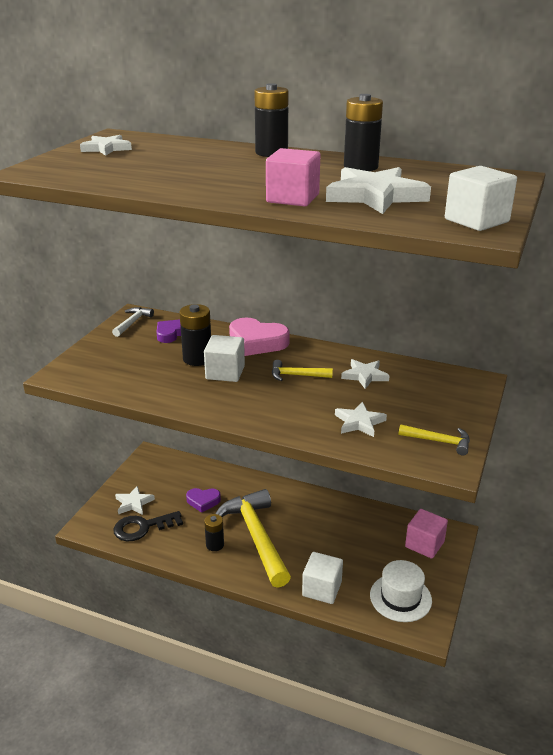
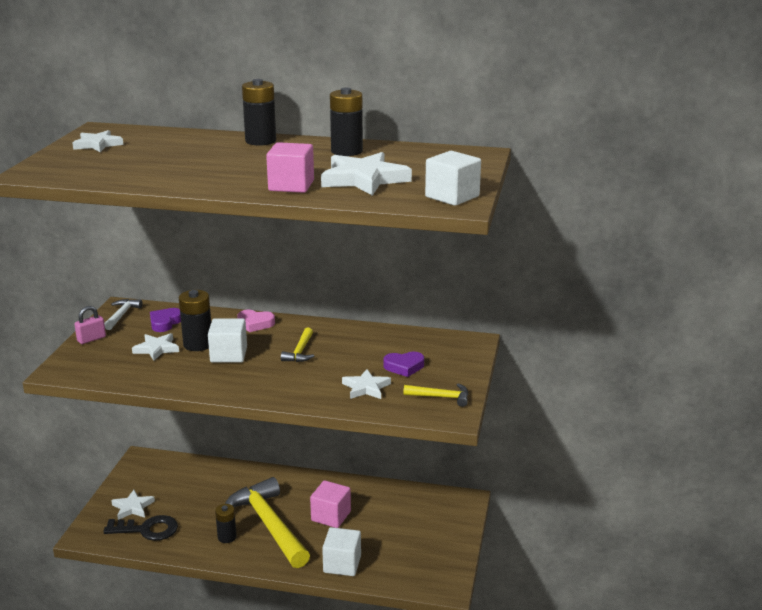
camera: 10 degrees left, 5 degrees down
(98, 344) = (91, 339): none -> pink padlock
(142, 527) = (147, 529): black key -> black key turned 150 degrees counterclockwise
(203, 501) = (207, 498): purple heart -> purple heart (404, 367)
(257, 342) = (255, 324): pink heart -> pink heart, size x0.61
(297, 375) = (300, 351): yellow hammer -> yellow hammer turned 75 degrees counterclockwise
(364, 376) = (366, 346): white star -> white star (156, 349)
(400, 597) = (420, 562): white hat -> none
(424, 544) = (439, 513): pink cube -> pink cube (331, 516)

